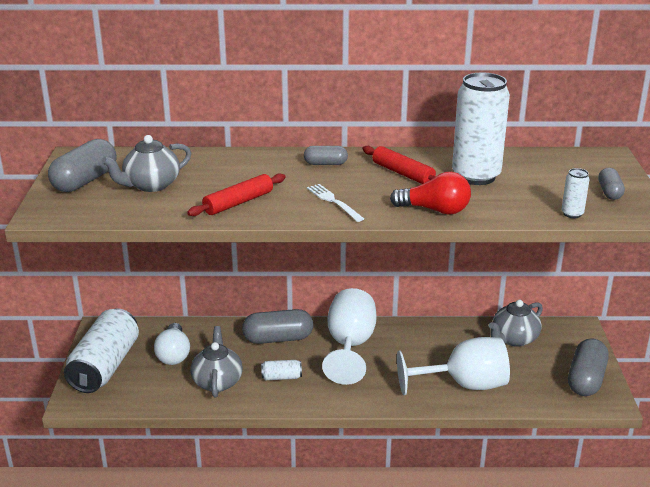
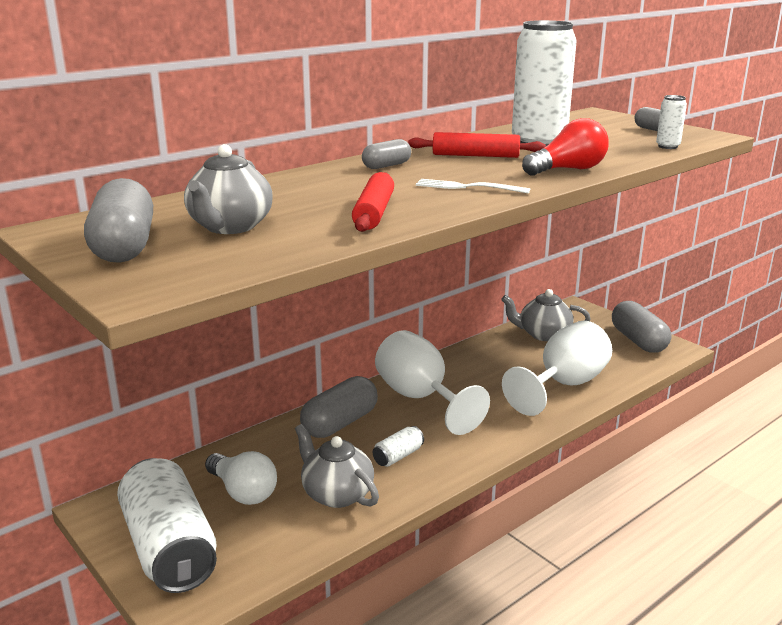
camera: 40 degrees left, 5 degrees down
(514, 339) = (543, 334): grey teapot -> grey teapot turned 90 degrees clockwise

